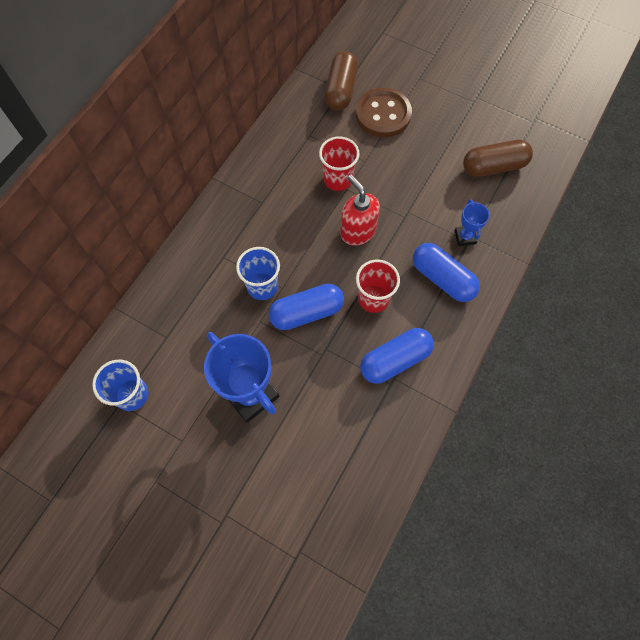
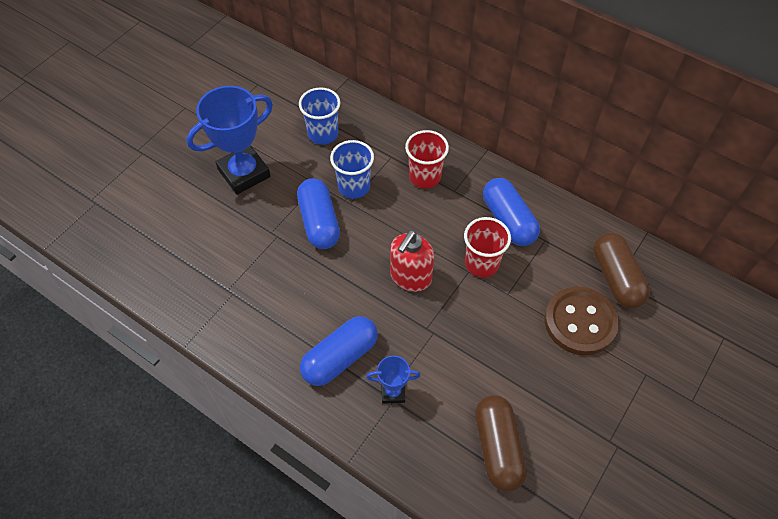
camera: 95 degrees right, 10 degrees down
(132, 395) = (263, 91): blue cup -> blue cup (323, 134)
(340, 90) = (616, 278): brown capsule -> brown capsule turned 60 degrees clockwise
(357, 231) = (410, 277): red soap dispenser -> red soap dispenser turned 150 degrees clockwise
(373, 299) = (325, 284): red cup -> red cup (425, 177)
(395, 360) = (252, 296): blue capsule -> blue capsule (508, 220)

